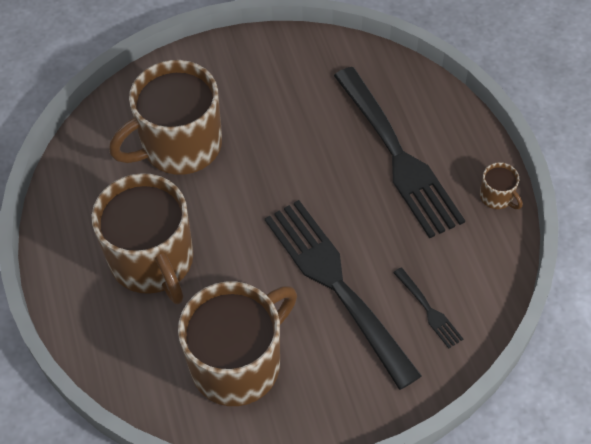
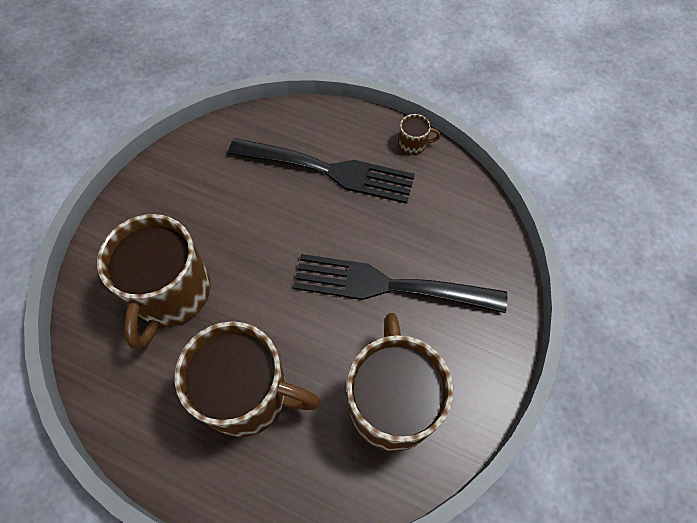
camera: 50 degrees left, 5 degrees up
(429, 310) = (459, 247): black fork -> none

